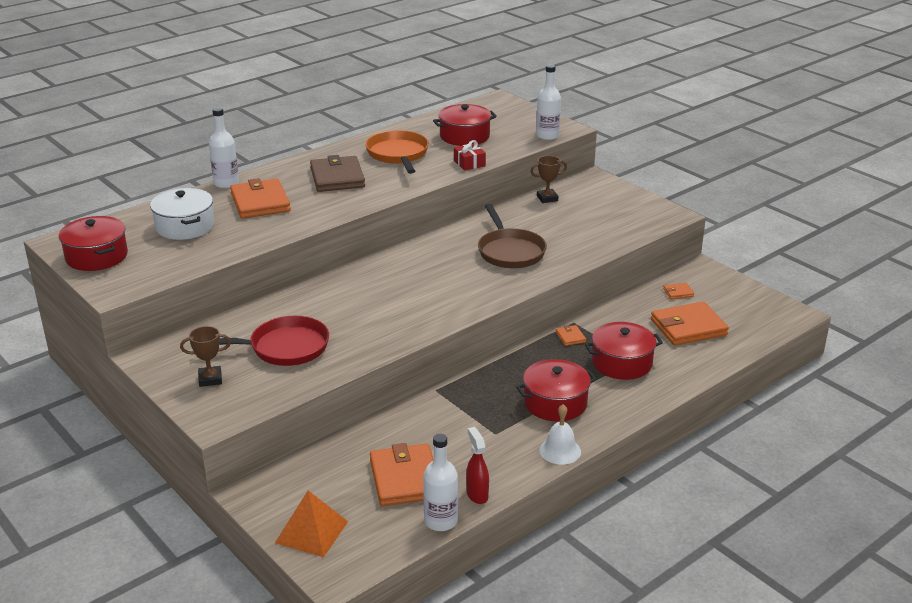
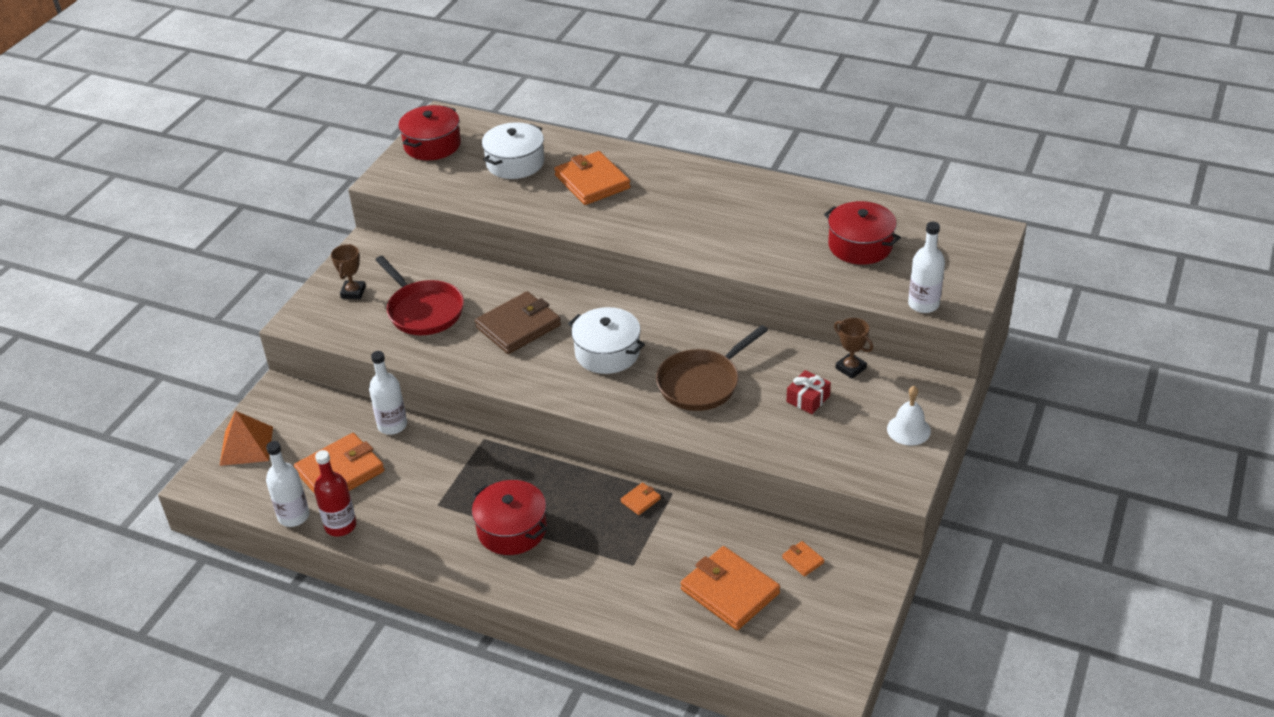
camera: 65 degrees right, 10 degrees up
(210, 379) = (353, 292): brown trophy -> brown trophy turned 45 degrees clockwise
(226, 183) = (613, 147): white bottle -> white bottle (392, 425)
(260, 202) = (592, 182): orange wallet -> orange wallet turned 75 degrees counterclockwise
(337, 177) = (682, 203): brown wallet -> brown wallet (518, 326)
(398, 154) = (770, 219): orange pan -> none
(436, 278) = (607, 353): none -> white pot
(469, 163) = (794, 274): red gift -> red gift (808, 399)
(477, 494) = (340, 525): red spray bottle -> red bottle
(560, 451) = (434, 559): white bell -> white bell (908, 430)
(622, 363) = (617, 557): red pot -> none

